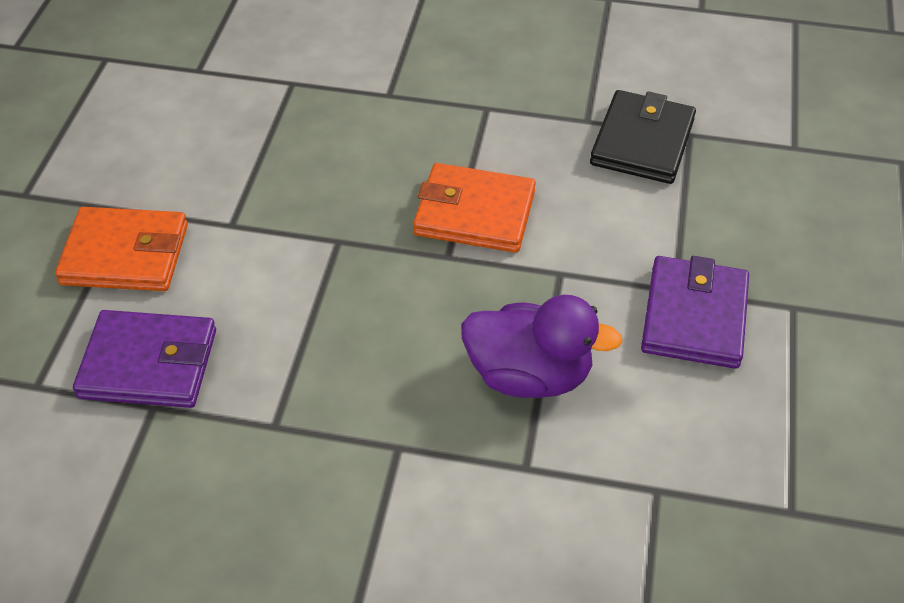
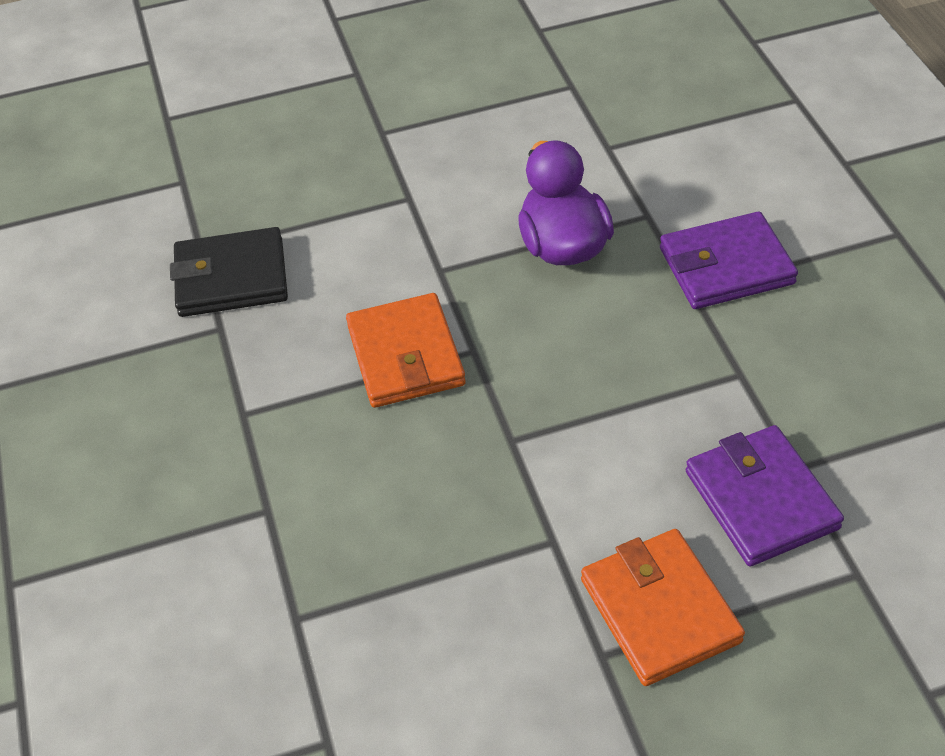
camera: 115 degrees left, 0 degrees up
(694, 316) = (431, 178): purple wallet -> purple wallet (726, 266)

